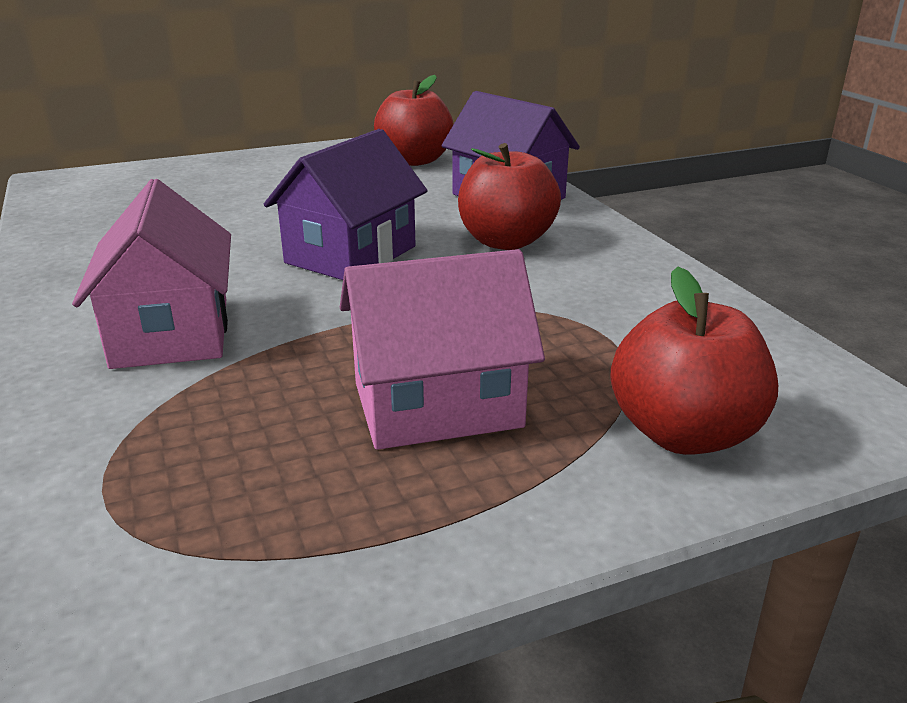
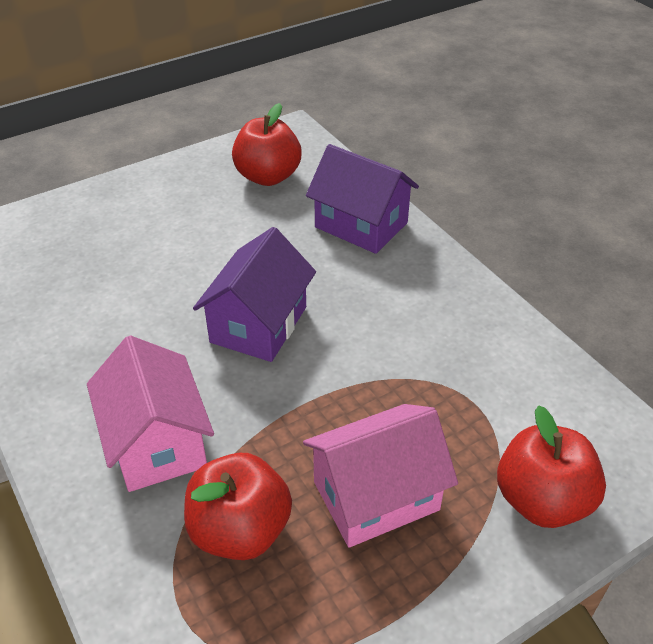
camera: 10 degrees left, 15 degrees up
(506, 241) = (375, 291): red apple -> red apple (240, 530)

